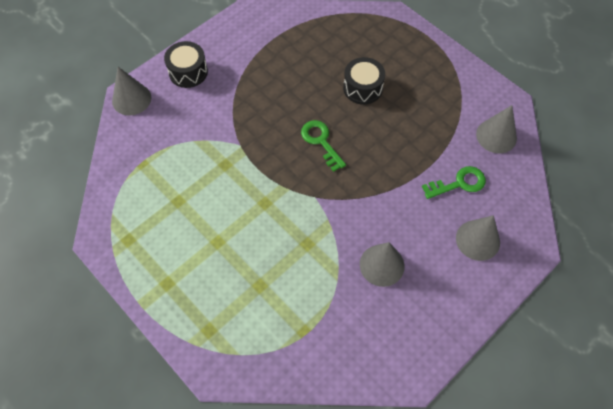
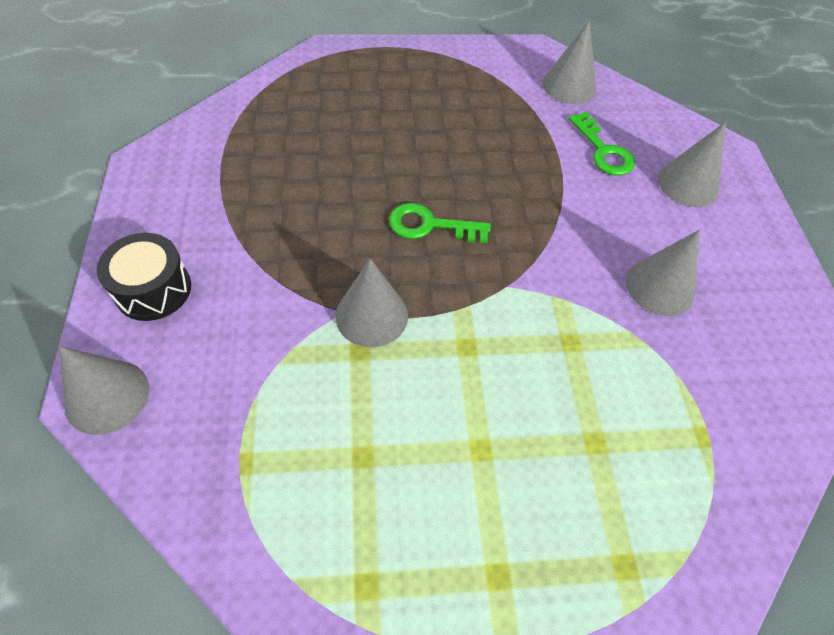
camera: 55 degrees left, 5 degrees down
(247, 155) = (371, 315): none -> grey cone
(362, 88) = (395, 139): black drum -> none
(459, 183) = (603, 150): green key -> green key turned 135 degrees clockwise

